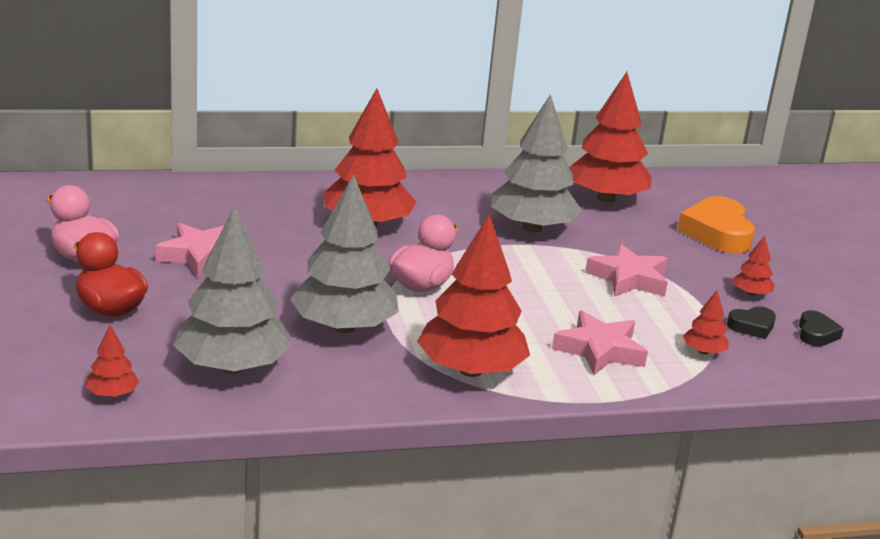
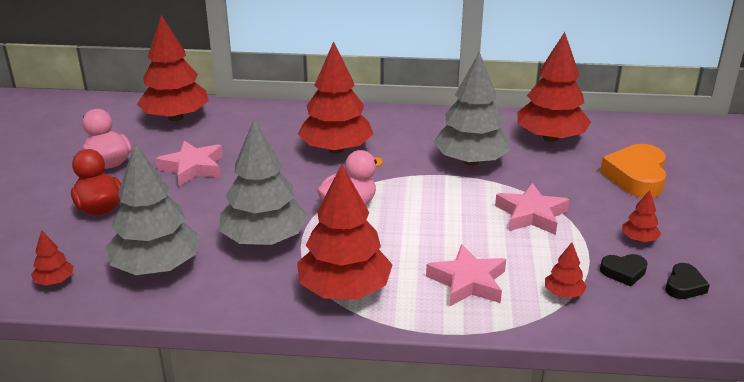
camera: 20 degrees right, 5 degrees up
(136, 199) = (175, 117): none -> red tree

